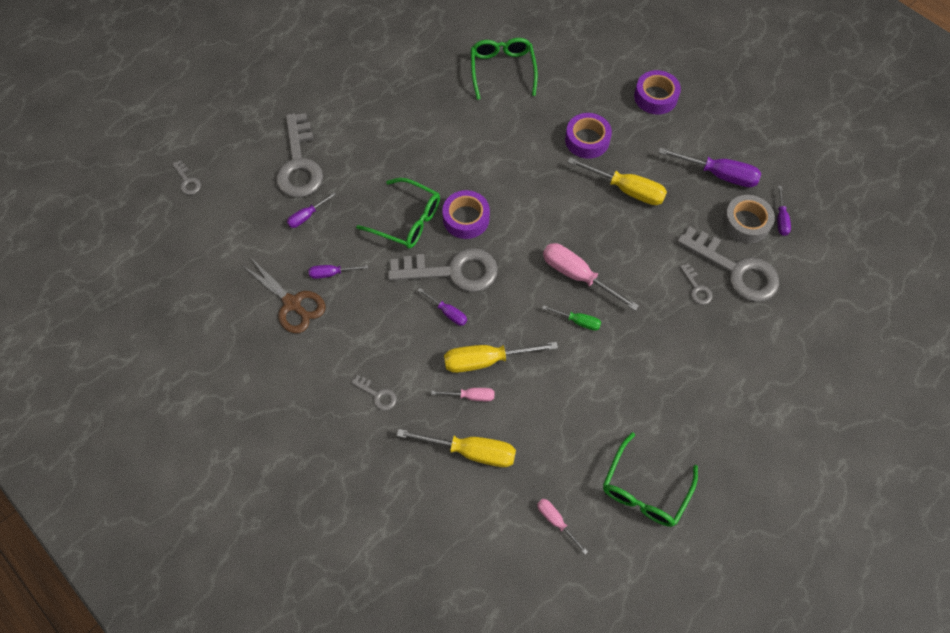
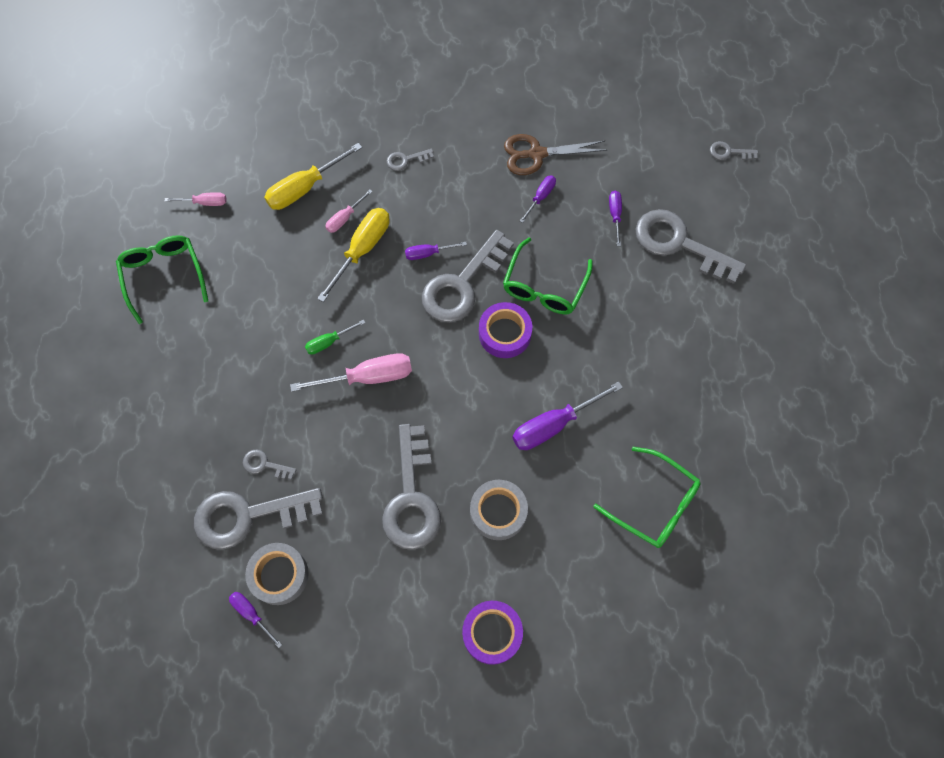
camera: 130 degrees right, 5 degrees up
(406, 220) = (544, 286): green glasses -> green glasses turned 45 degrees counterclockwise
(587, 140) = (498, 511): purple tape -> grey tape
(627, 190) = (411, 497): yellow screwdriver -> grey key
(719, 174) = (349, 604): purple screwdriver -> purple screwdriver (553, 425)

